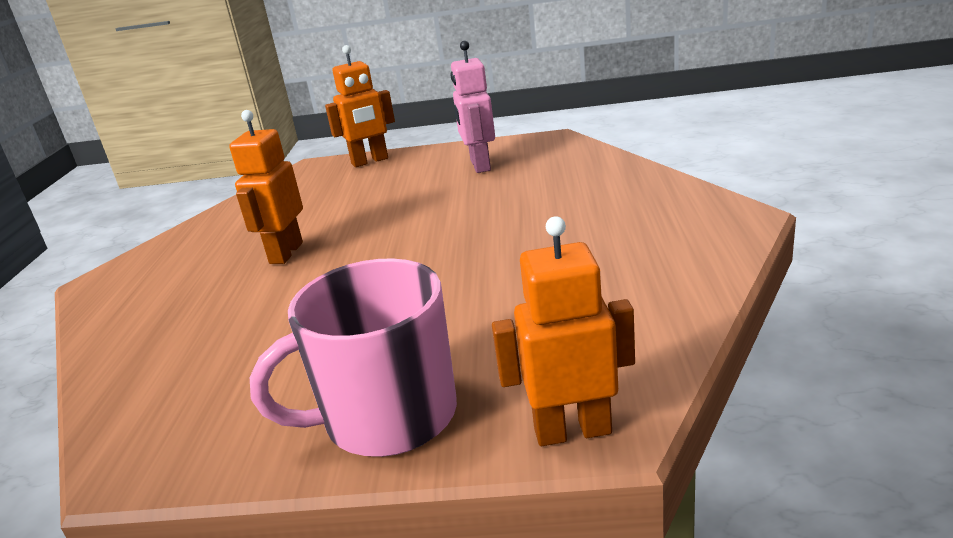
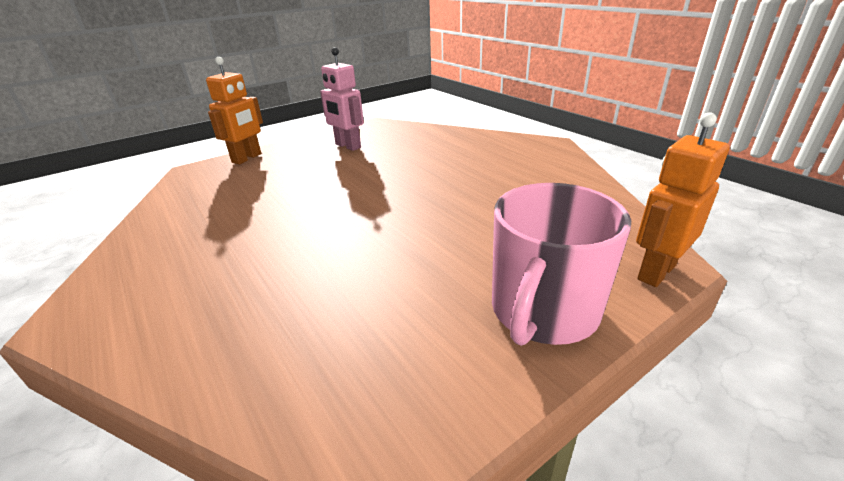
camera: 40 degrees left, 5 degrees up
(285, 253) = (270, 235): orange robot -> none

